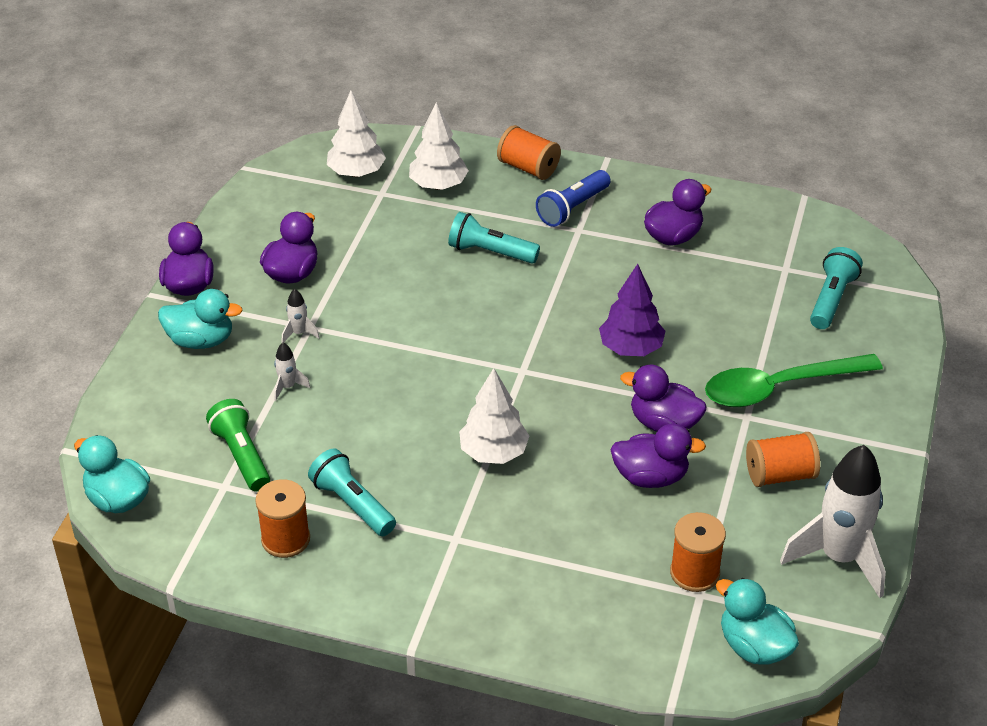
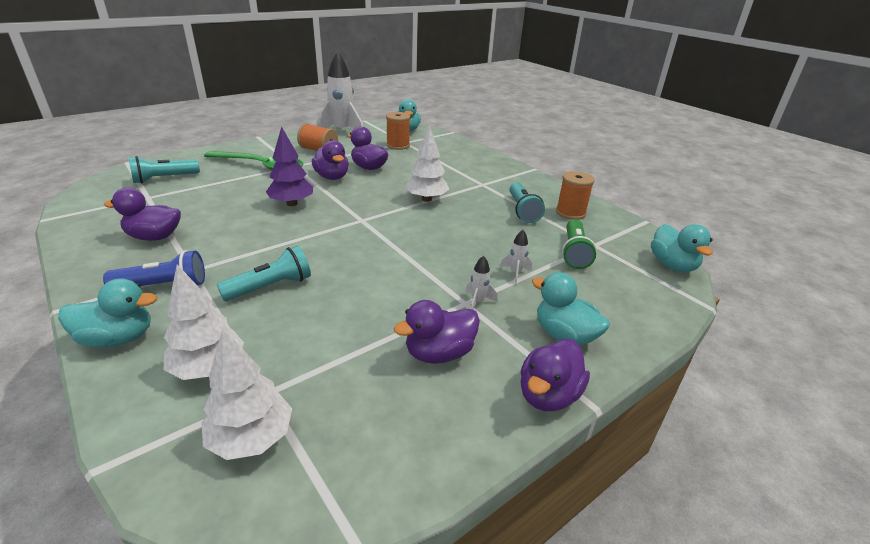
camera: 145 degrees left, 10 degrees down
(490, 252) = (271, 287): turquoise flashlight -> turquoise flashlight turned 90 degrees counterclockwise
(528, 168) = (118, 338): orange spool -> turquoise duck

